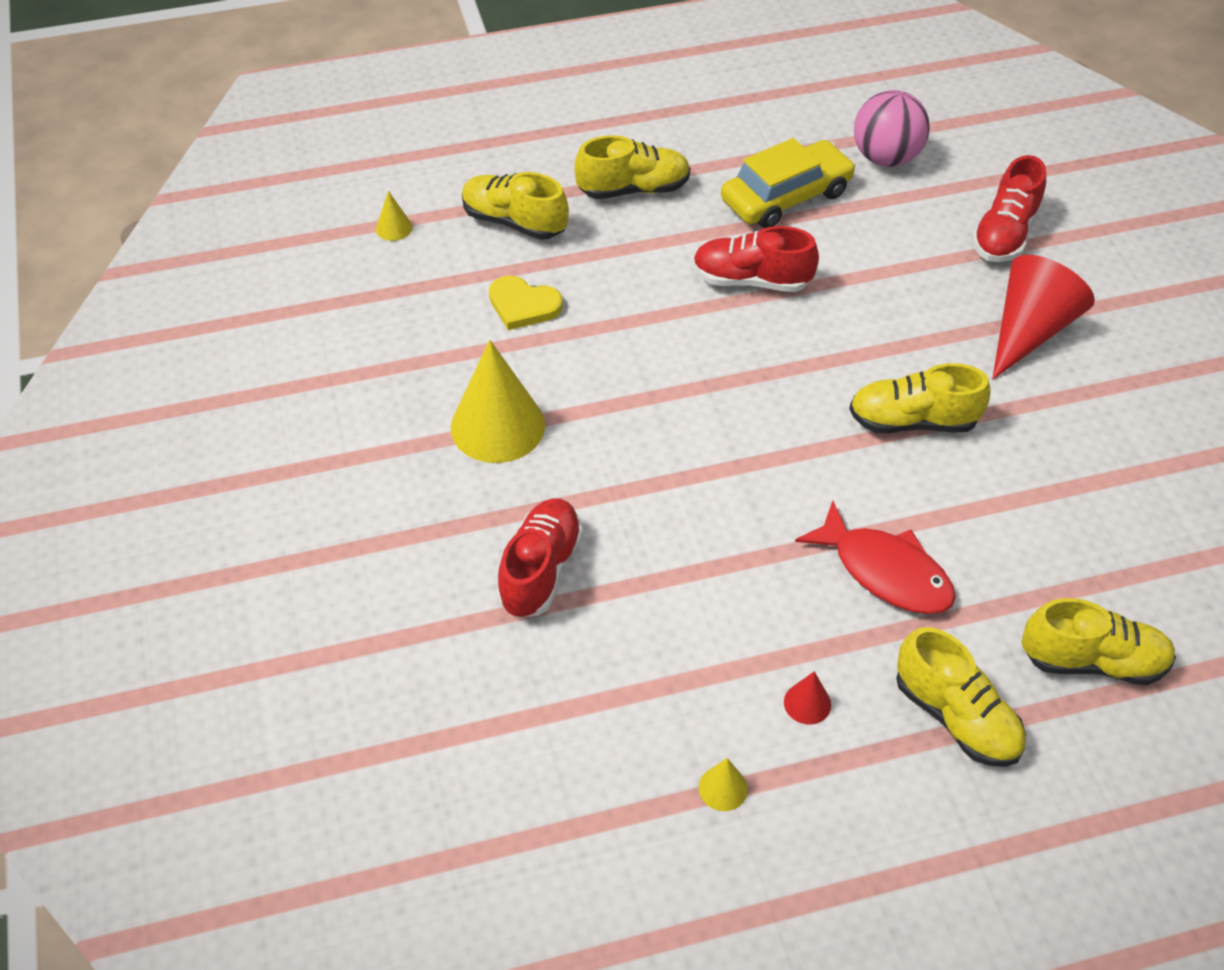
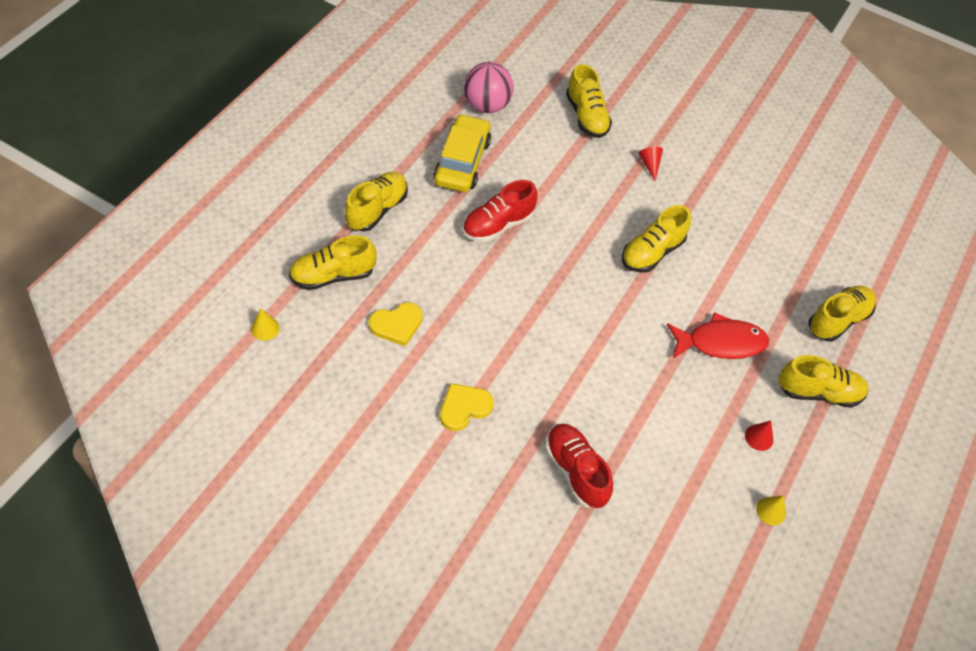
camera: 50 degrees left, 5 degrees up
(497, 426) = (464, 407): yellow cone -> yellow heart
(1004, 234) = (586, 116): red shoe -> yellow shoe
(1029, 330) = (650, 165): red cone -> red cone, size x0.44

